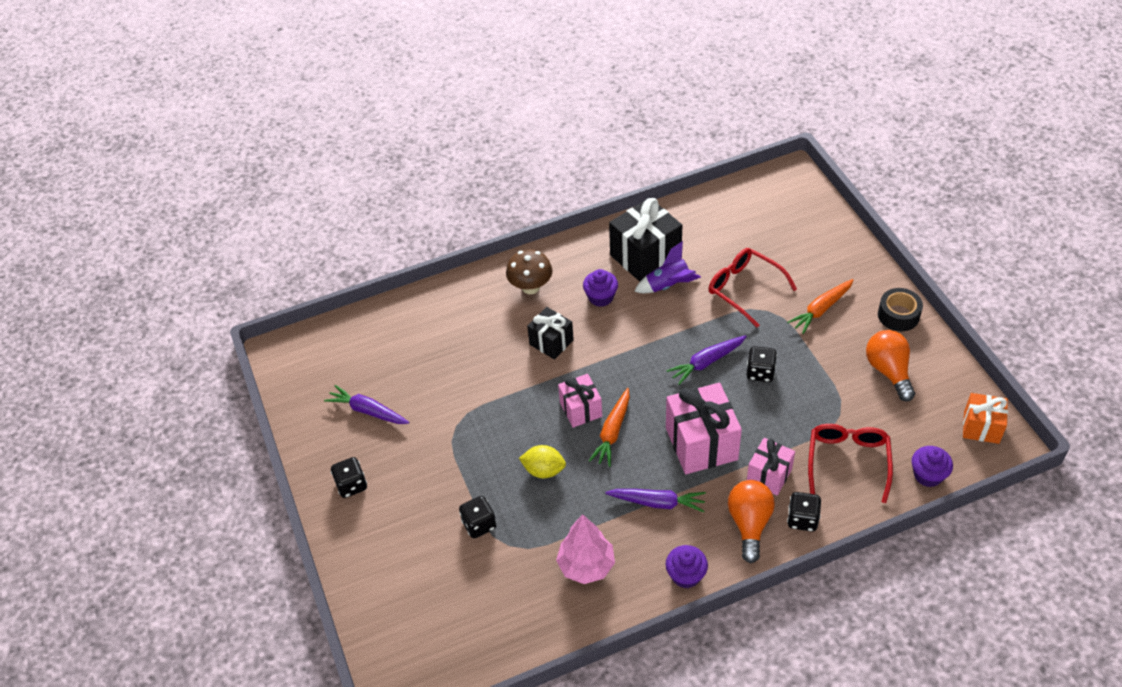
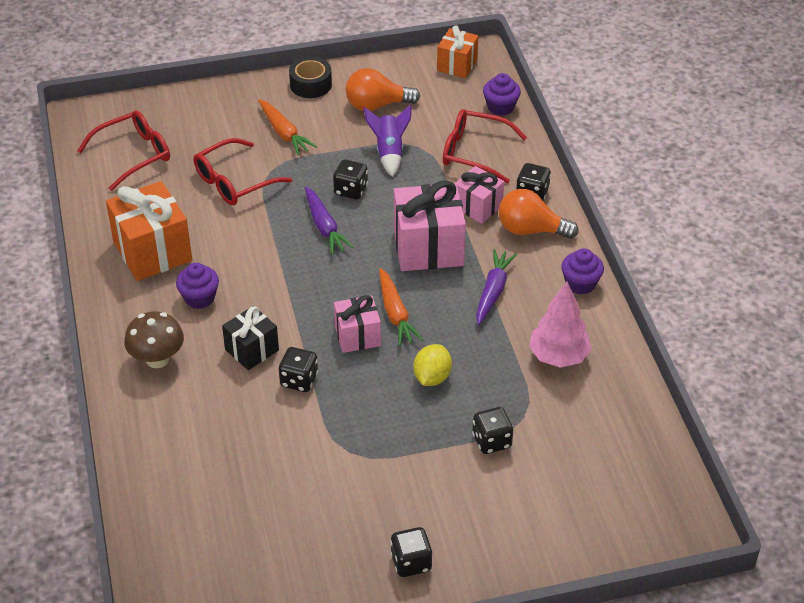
camera: 85 degrees left, 5 degrees down
(368, 411) = (301, 540): purple carrot -> none
(524, 379) = (299, 380): none -> black dice
(612, 432) = (395, 314): orange carrot -> orange carrot turned 45 degrees clockwise
(645, 256) = (152, 251): black gift -> orange gift
(668, 285) = (204, 239): purple rocket -> purple rocket (389, 152)
(755, 217) = (133, 155): none -> red glasses

